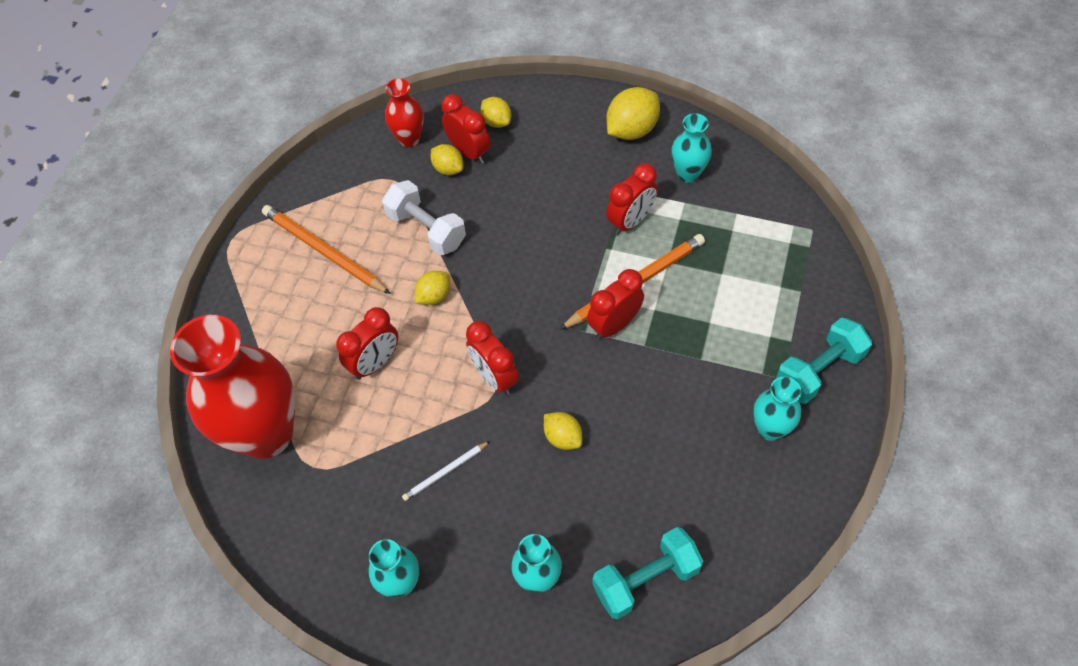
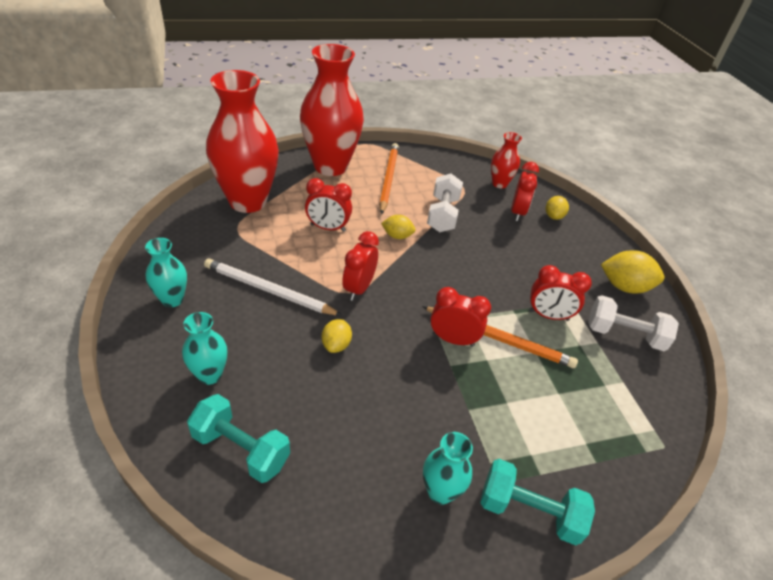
camera: 50 degrees right, 15 degrees down
(254, 305) = (330, 166): none -> red vase
(445, 472) = (269, 290): white pencil -> white pencil, size x1.92
(448, 169) = (496, 208): yellow lemon -> none
(688, 174) = (624, 335): turquoise vase -> white dumbbell

